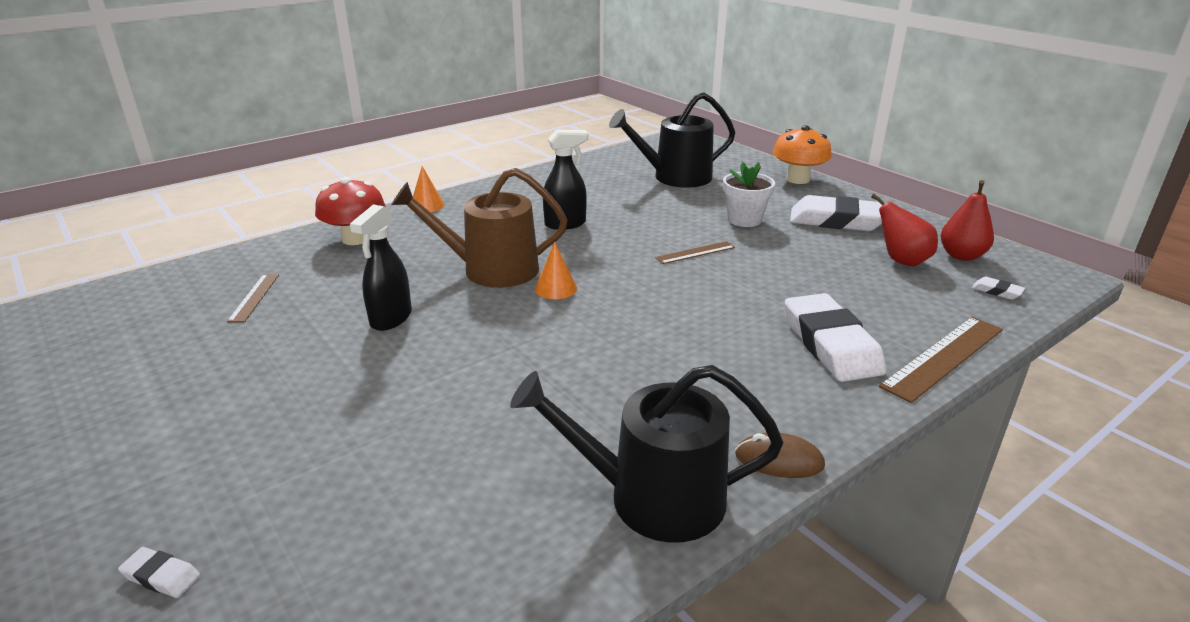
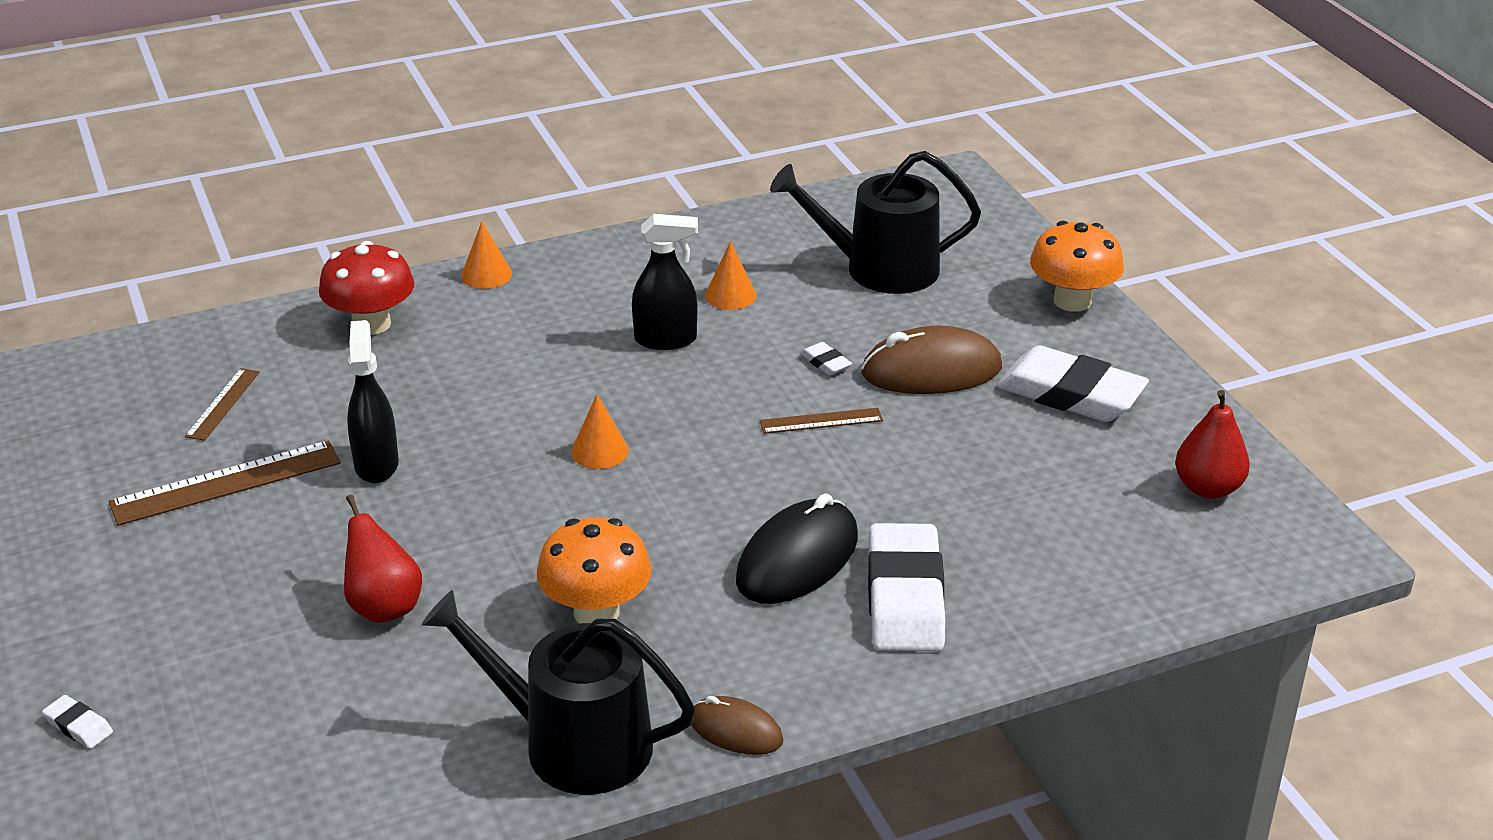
camera: 15 degrees right, 5 degrees up
(391, 319) = (376, 464): black spray bottle -> black spray bottle turned 135 degrees clockwise
(491, 269) = (529, 406): brown watering can -> none
(593, 198) = (730, 295): none -> orange cone
(612, 391) = (596, 612): none -> orange mushroom
(738, 332) = (797, 559): none -> black mouse
(744, 220) = (931, 371): white flower pot -> brown mouse
(901, 261) = (1109, 483): red pear -> red pear (384, 607)
(943, 357) = (1038, 641): brown ruler -> brown ruler (226, 483)
(997, 291) = (1204, 556): white eraser -> white eraser (825, 363)

